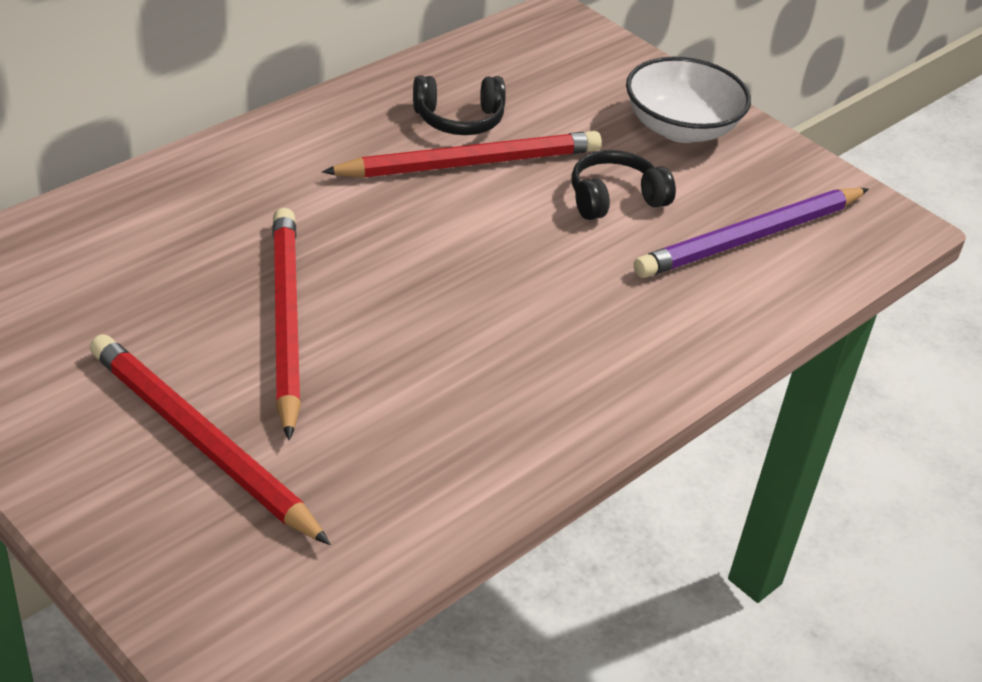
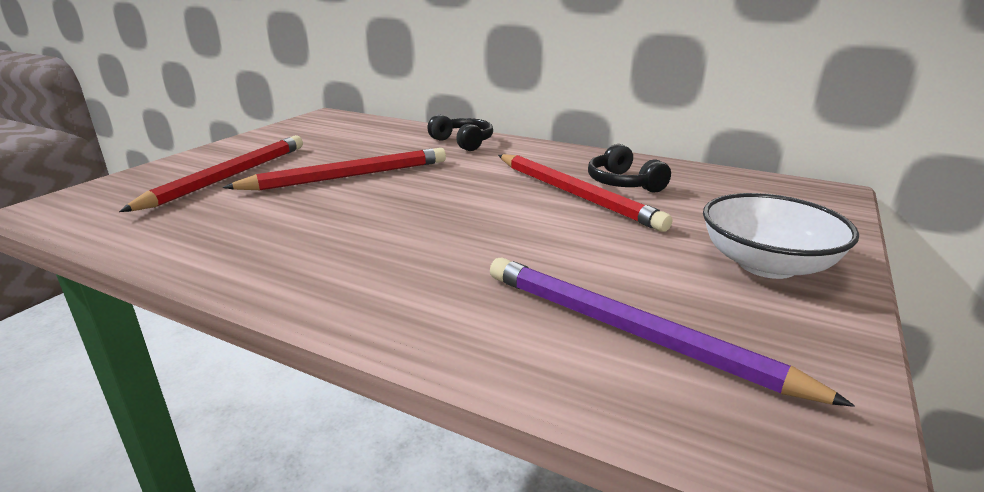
camera: 75 degrees right, 15 degrees down
(615, 198) = (603, 250): black headphones -> black headphones (463, 142)

